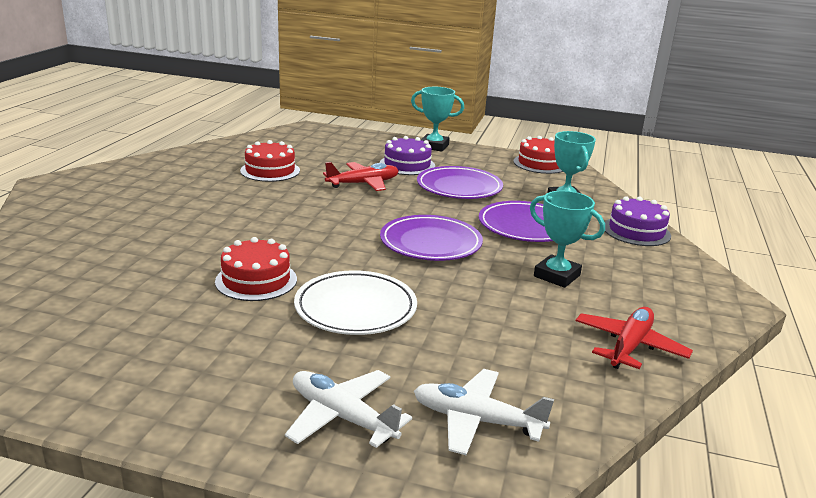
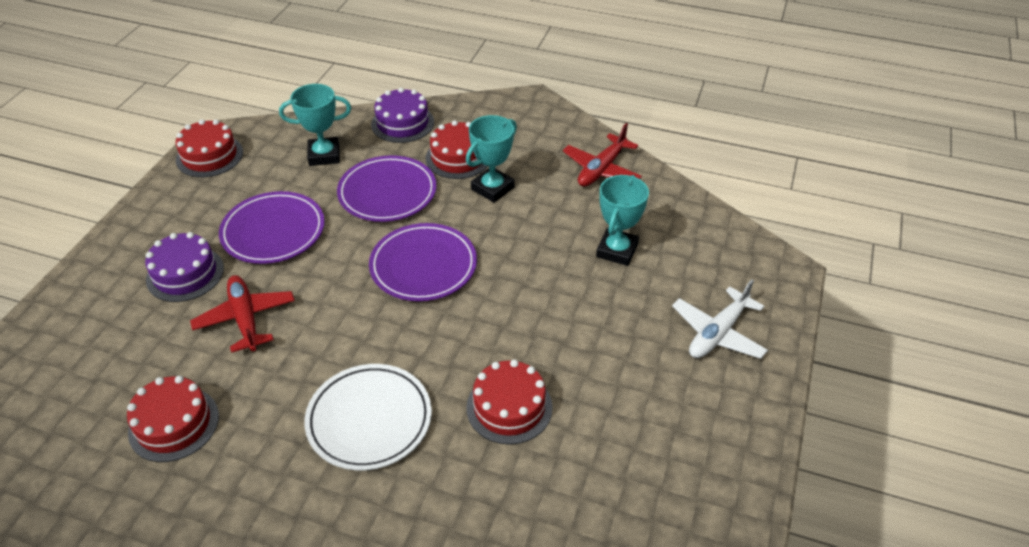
camera: 85 degrees left, 20 degrees up
(355, 308) = (559, 326): white plate -> white plate (369, 420)
(434, 146) = (117, 243): turquoise trophy -> turquoise trophy (617, 250)
(476, 420) = (706, 261): white plane -> none
(598, 258) = (458, 157): none -> red cake
(629, 346) = (601, 169): red plane -> red plane turned 90 degrees counterclockwise

